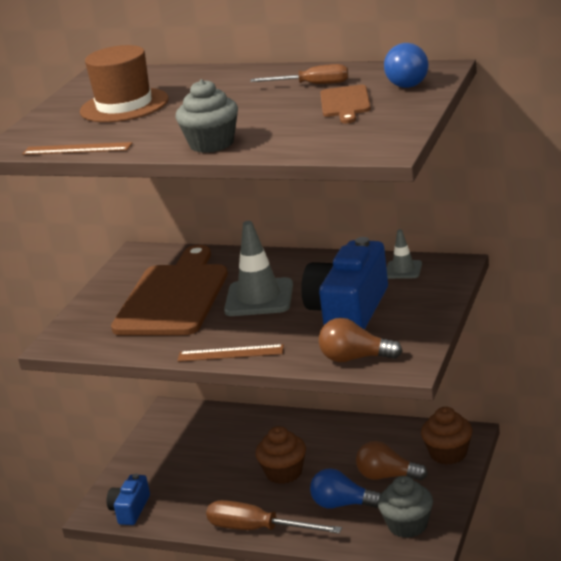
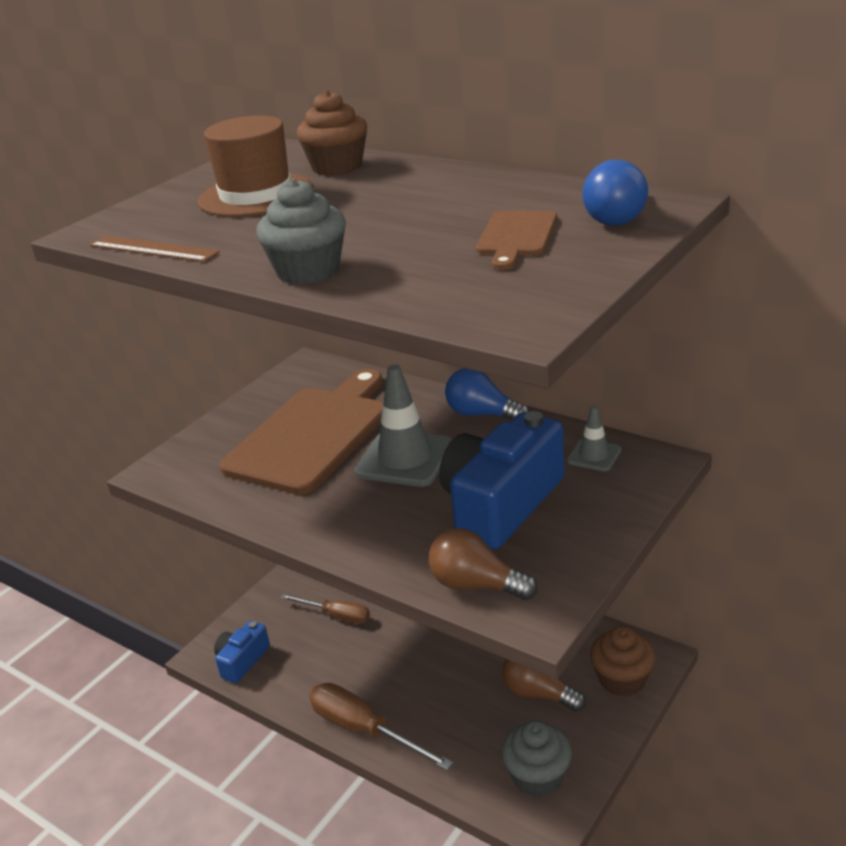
camera: 15 degrees right, 5 degrees up
(230, 353) = (332, 536): brown ruler -> none
(284, 473) = (423, 655): brown cupcake -> brown cupcake (337, 167)
(312, 85) = (492, 201): brown screwdriver -> brown screwdriver (336, 615)
(342, 504) = (472, 721): blue light bulb -> blue light bulb (482, 414)

